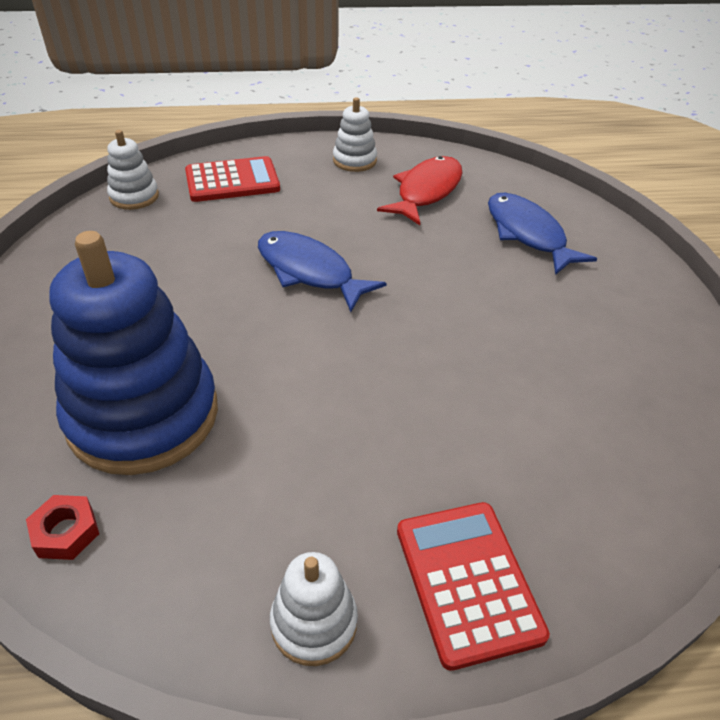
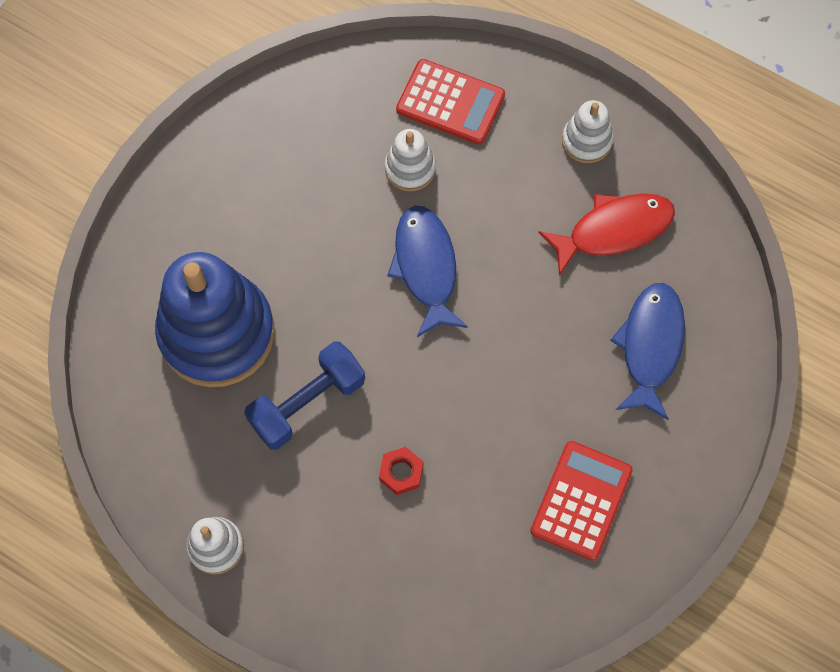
camera: 40 degrees right, 25 degrees up
(66, 532) = (126, 393): red nut -> red nut (401, 472)
(134, 196) = (353, 74): white stacking toy -> white stacking toy (410, 169)
(294, 418) = (307, 403): none -> blue dumbbell
(467, 581) = (314, 587): red calculator -> red calculator (581, 500)

